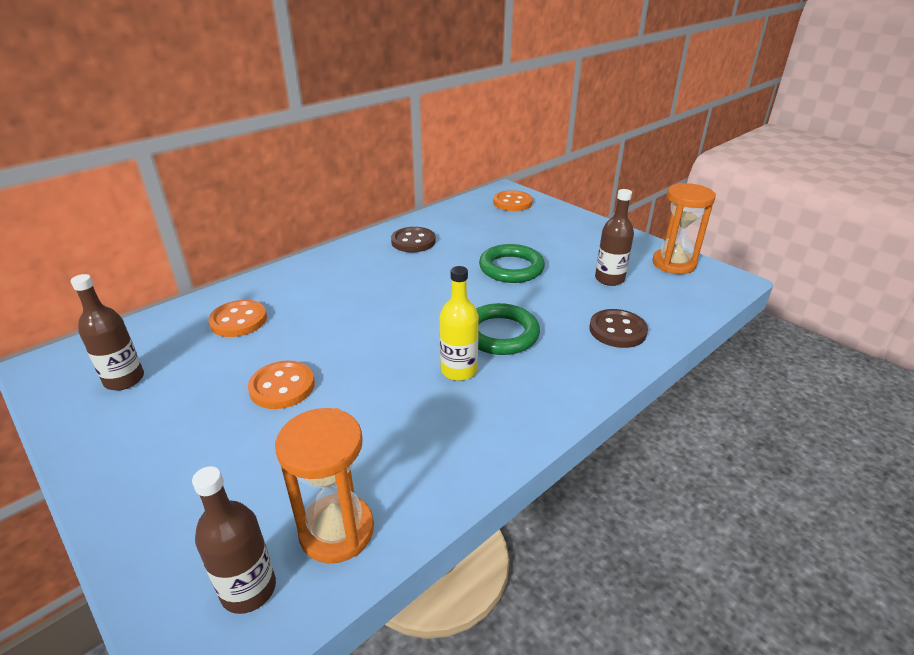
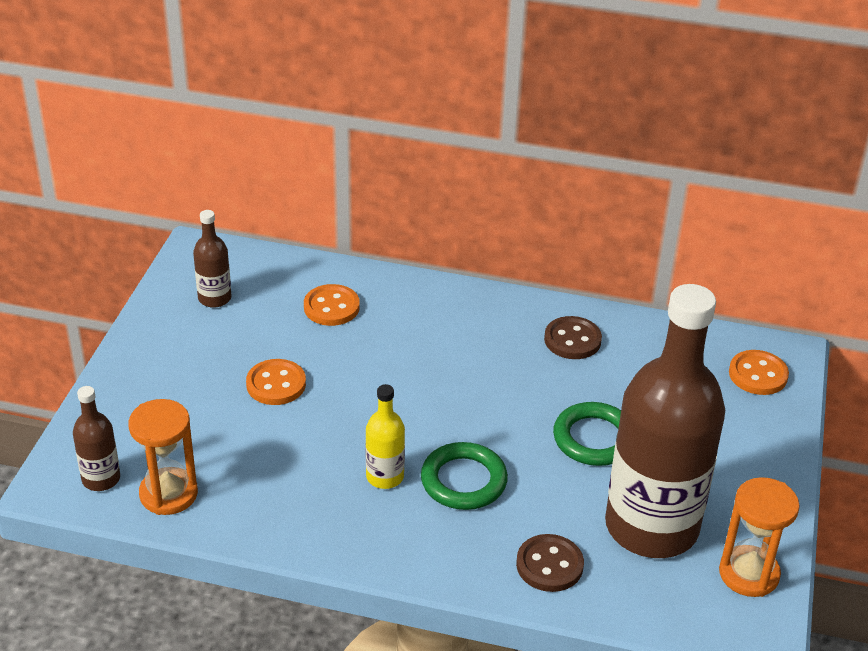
camera: 55 degrees right, 5 degrees up
(609, 279) = (651, 527): brown bottle -> brown bottle, size x2.42

